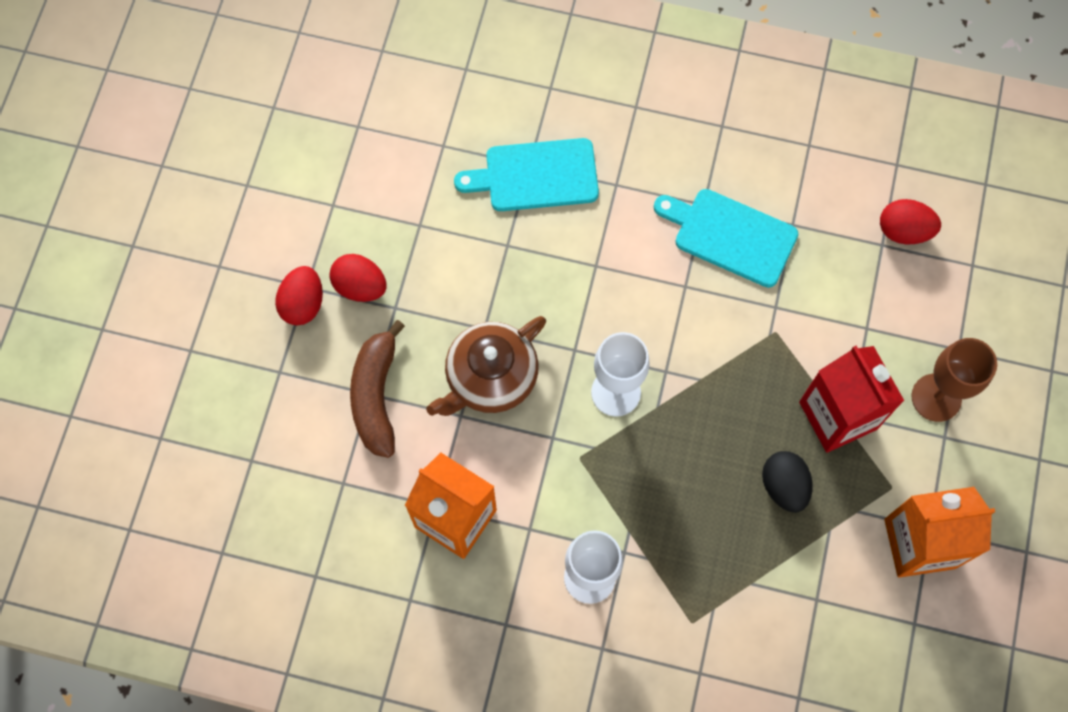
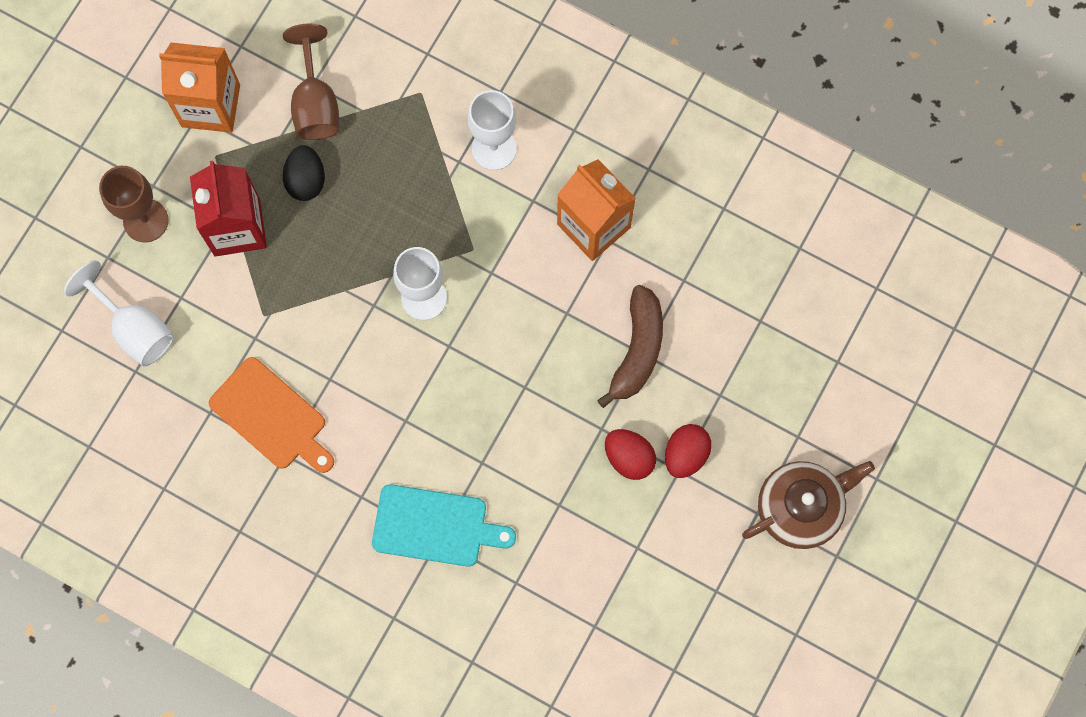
camera: 165 degrees left, 5 degrees up
(490, 377) = (531, 340): brown teapot -> brown teapot (800, 507)
(730, 236) = (271, 417): turquoise cutting board -> orange cutting board
(805, 577) = (315, 103): none -> brown goblet
(900, 285) = (135, 329): none -> white goblet
(903, 231) = (110, 379): red egg -> none

